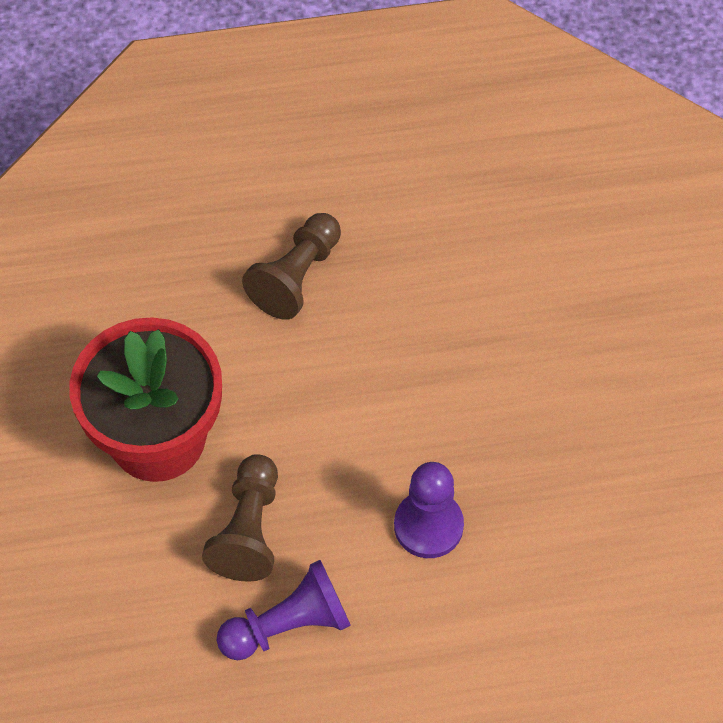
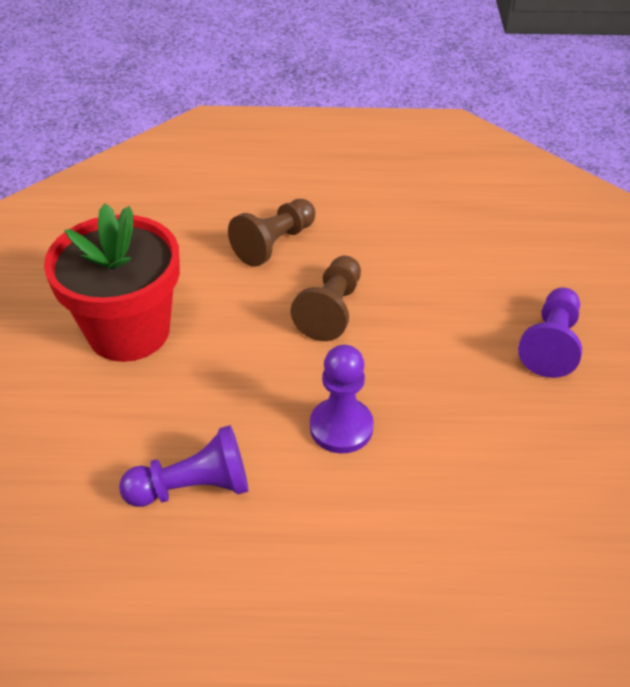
camera: 10 degrees right, 15 degrees down
(248, 530) = (181, 407): brown pawn -> brown pawn (331, 310)
(643, 376) = (551, 344): none -> purple pawn

